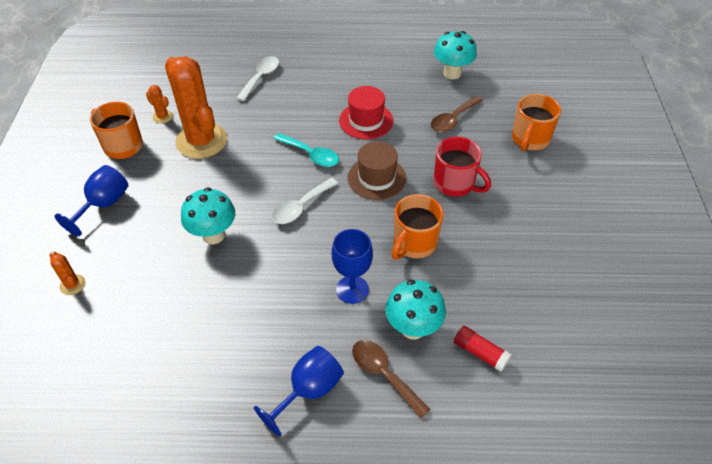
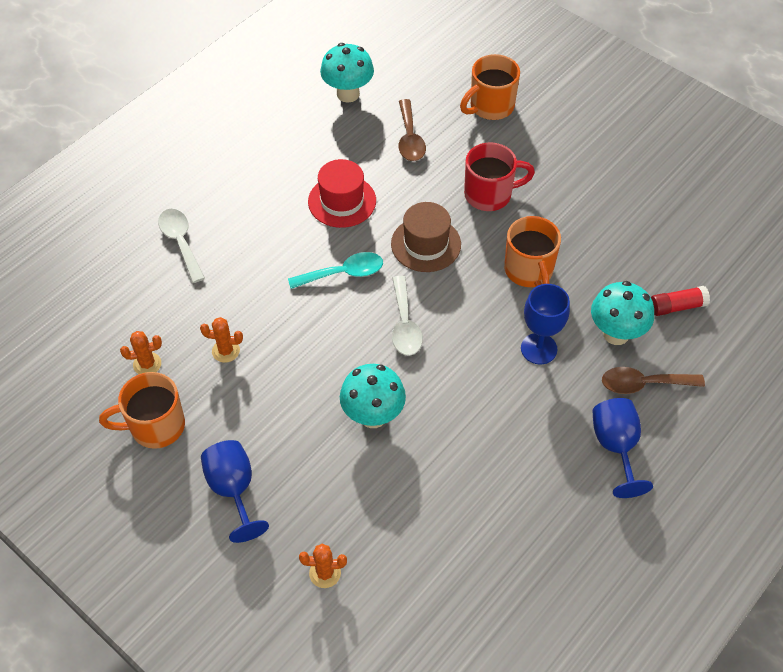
camera: 50 degrees left, 5 degrees up
(201, 141) = (226, 351): orange cactus -> orange cactus, size x0.41
(530, 139) = (490, 107): orange mug -> orange mug turned 75 degrees clockwise

